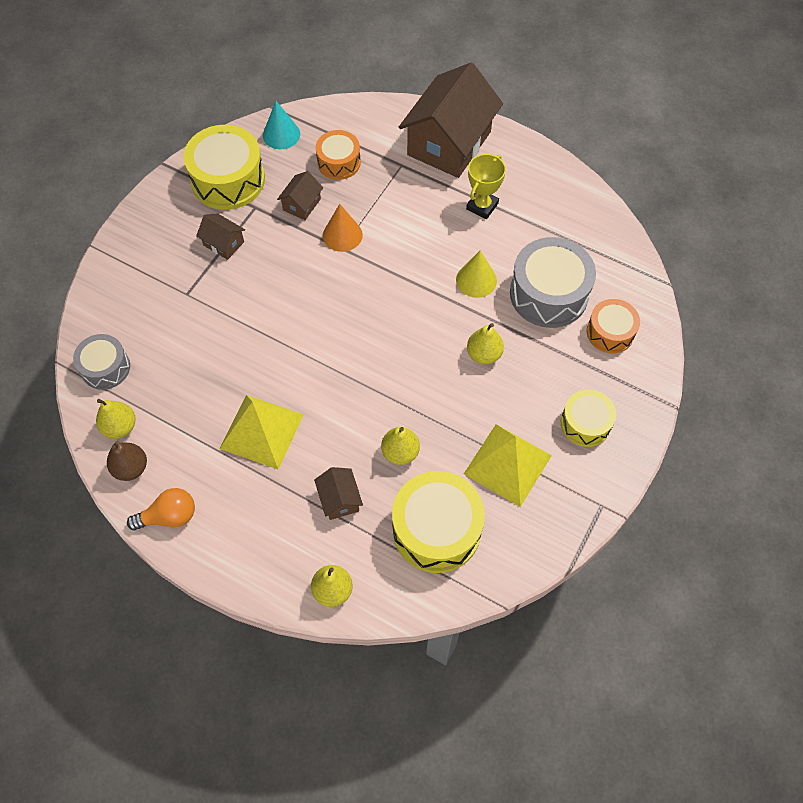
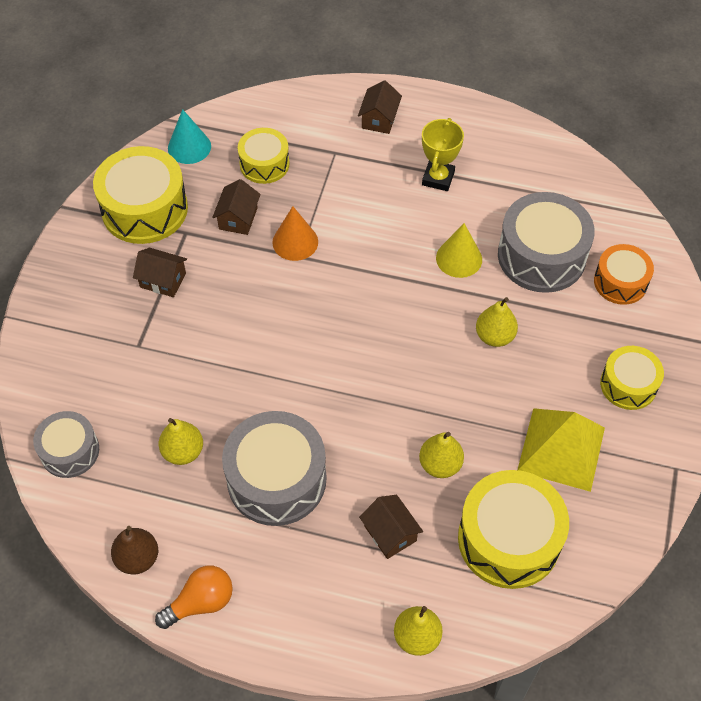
camera: 15 degrees left, 5 degrees down
(120, 427) = (109, 514): yellow pear -> yellow pear (183, 451)
(262, 431) = (276, 479): yellow pyramid -> grey drum
(339, 162) = (264, 164): orange drum -> yellow drum
(449, 143) = (379, 119): brown house -> brown house, size x0.43

